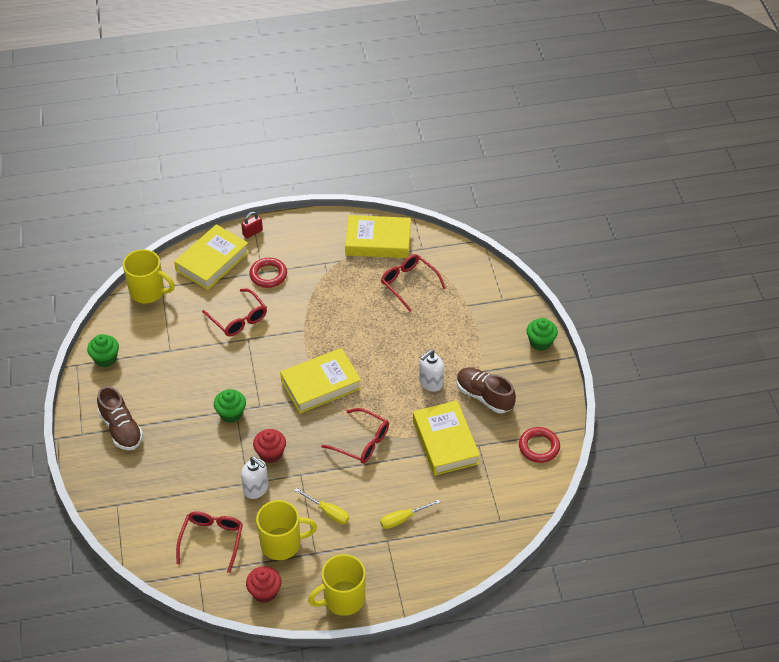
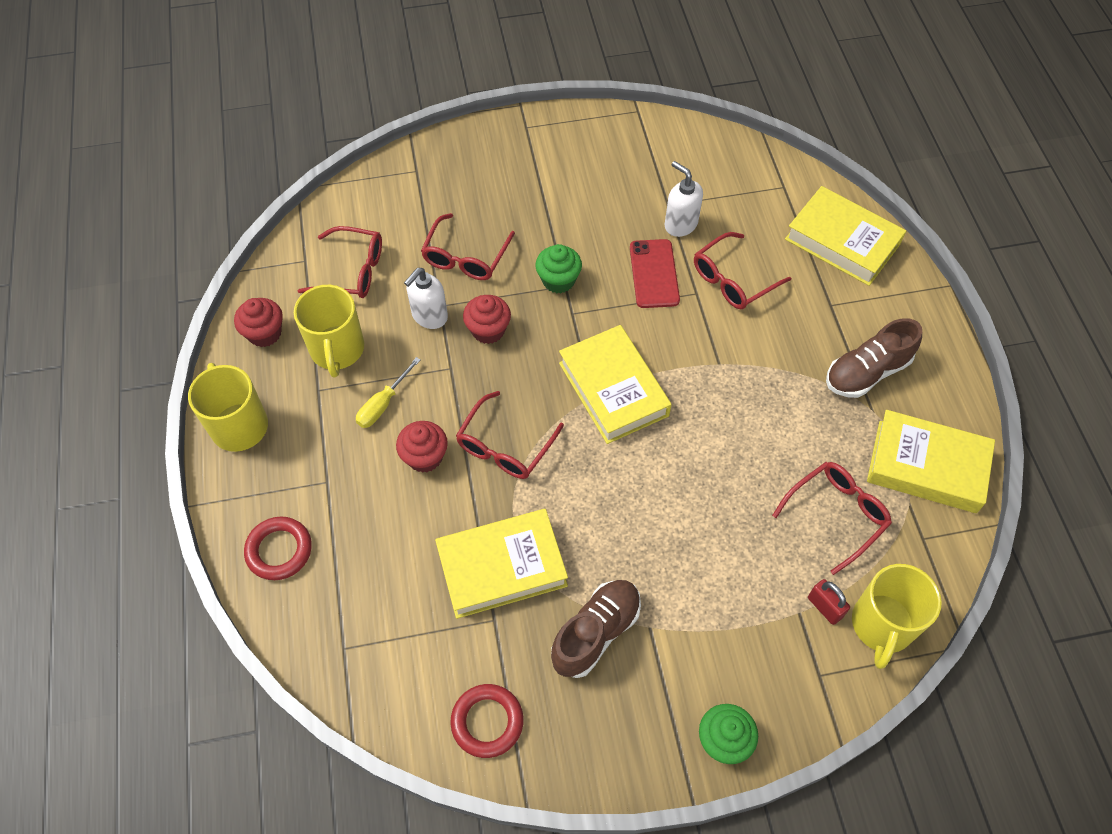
camera: 90 degrees right, 10 degrees up
(105, 358) = (649, 138): green cupcake -> none
(121, 429) = (533, 164): brown shoe -> brown shoe (867, 372)
(148, 292) = (772, 173): yellow mug -> yellow mug (882, 625)
(205, 469) = (465, 257): none -> red glasses
(230, 360) = (654, 274): none -> red phone
(252, 232) = (911, 288): red padlock -> red padlock (824, 607)
(268, 275) = (826, 313): red ring -> red ring (279, 550)
(369, 486) = (425, 457): none -> red cupcake
(378, 241) = (926, 466): yellow book -> yellow book turned 75 degrees counterclockwise
(403, 519) = (362, 503): yellow screwdriver -> none
(430, 383) = (622, 547): white soap dispenser -> white soap dispenser (680, 224)

